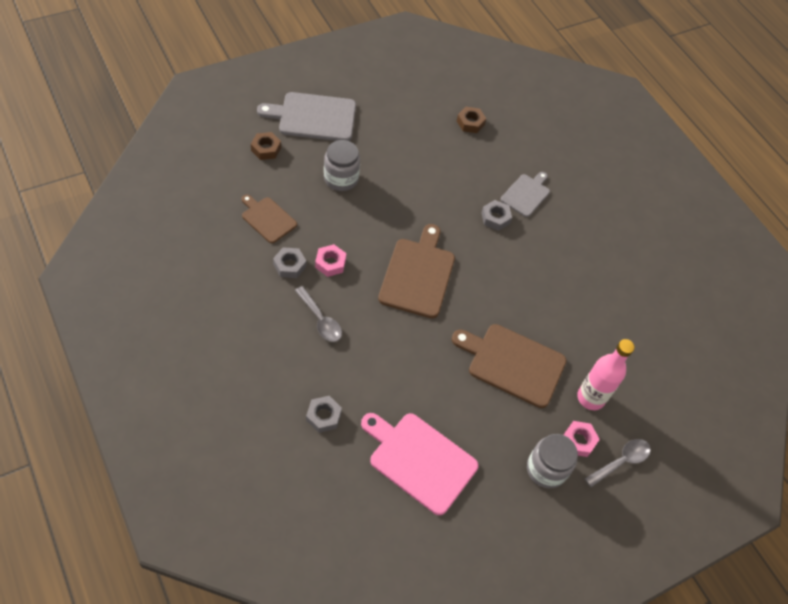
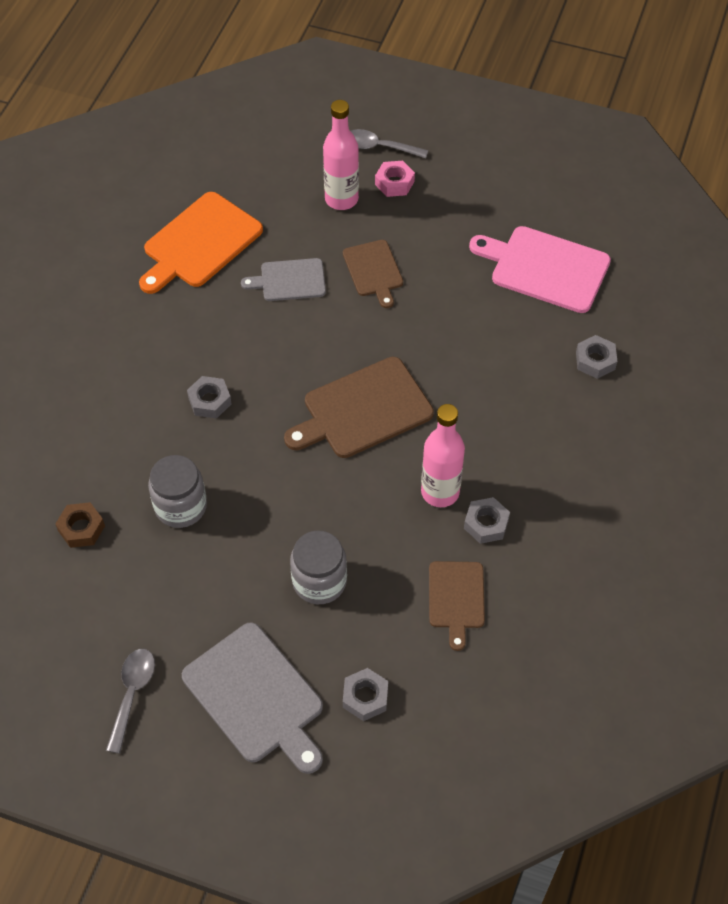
camera: 125 degrees left, 0 degrees up
(266, 149) = (365, 697): brown nut -> grey nut
(320, 320) = (511, 443): grey spoon -> grey spoon (132, 694)
(330, 263) = (440, 492): pink nut -> pink bottle
(419, 460) = (545, 268): pink cutting board -> pink cutting board turned 120 degrees clockwise
(513, 363) = (373, 271): brown cutting board -> brown cutting board, size x0.60
(526, 194) = (142, 398): grey cutting board -> grey cutting board (289, 280)
(546, 469) = (447, 187): grey jar -> grey jar (180, 506)
(619, 297) = (200, 243): none -> orange cutting board

